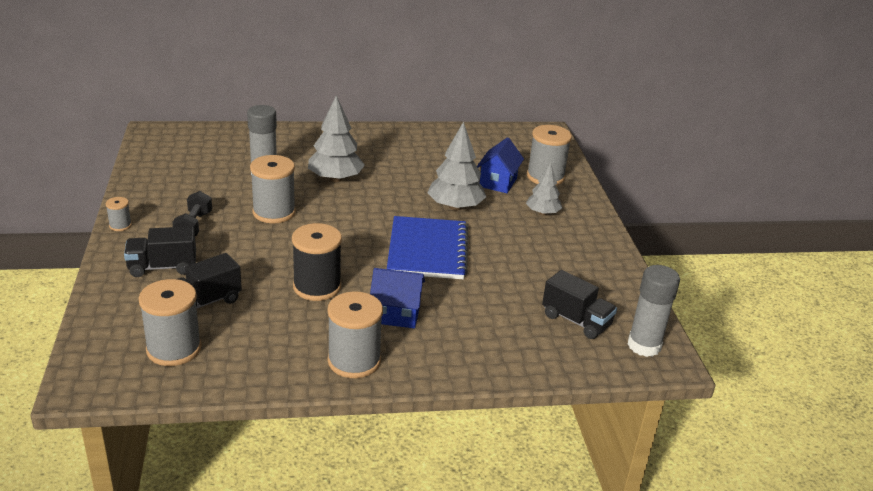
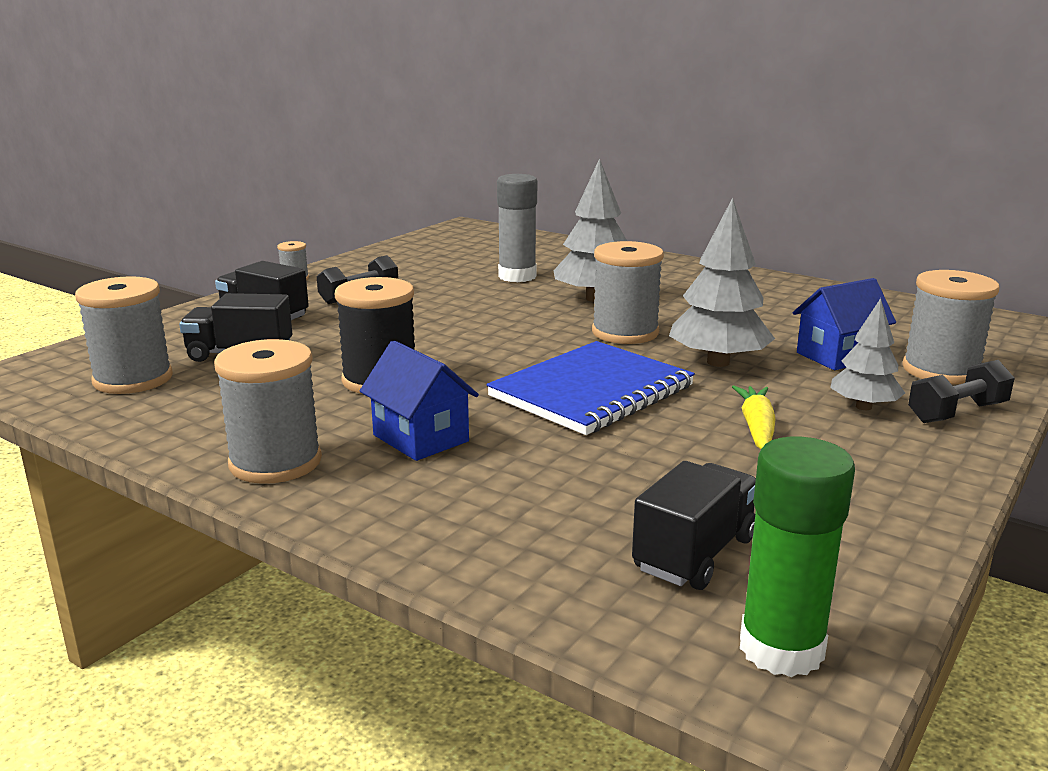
camera: 45 degrees right, 10 degrees down
(274, 212) = (464, 307): grey spool -> grey spool (625, 332)
(519, 243) = (756, 427): none -> yellow carrot
(576, 320) = (695, 554): black truck -> black truck turned 135 degrees counterclockwise
(577, 202) = (957, 413): none -> black dumbbell
(644, 345) = (781, 649): grey glue stick -> green glue stick

